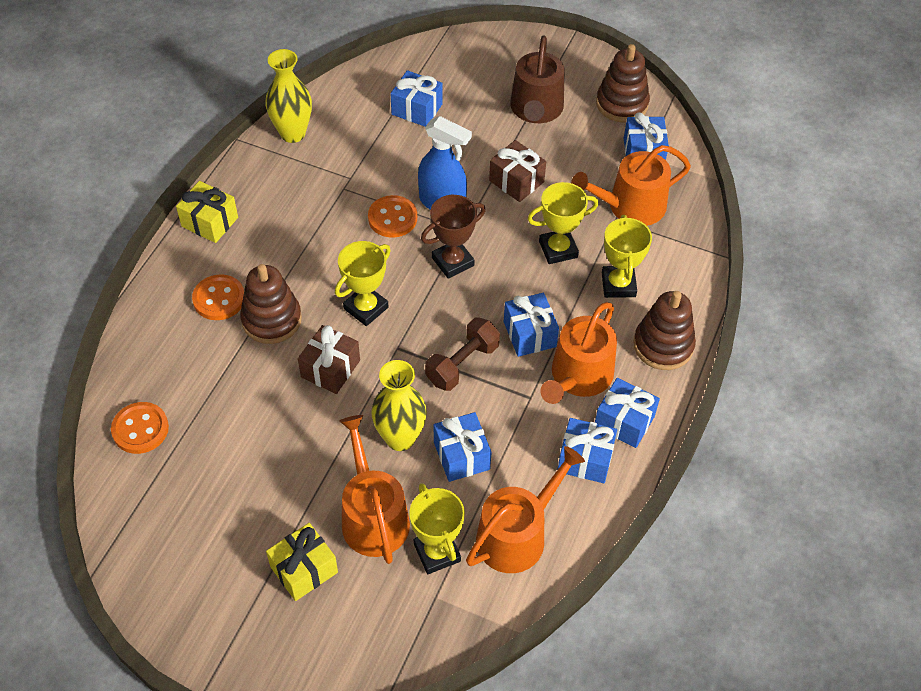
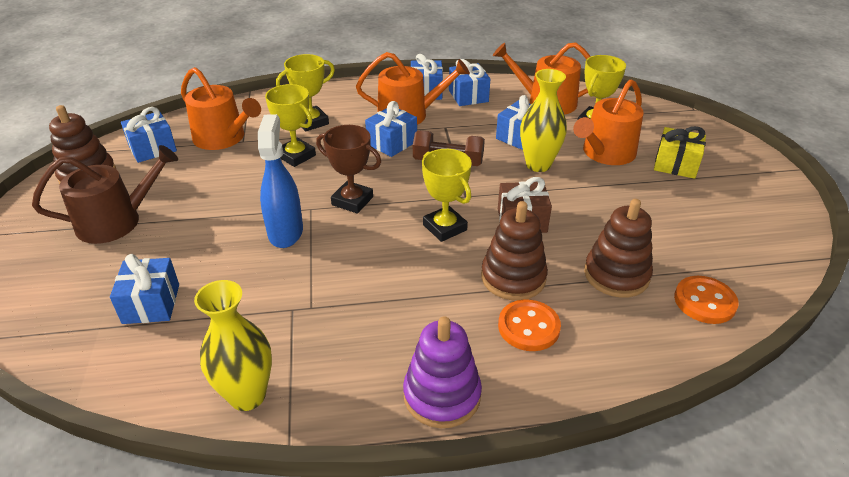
camera: 120 degrees left, 15 degrees down
(210, 222) = (442, 395): yellow gift -> purple stacking toy
(366, 308) = (445, 227): yellow trophy -> yellow trophy turned 45 degrees clockwise
(392, 218) = (328, 255): orange button -> none
(516, 181) = (228, 200): brown gift -> none
(663, 345) = (351, 94): brown stacking toy -> brown stacking toy (616, 275)

